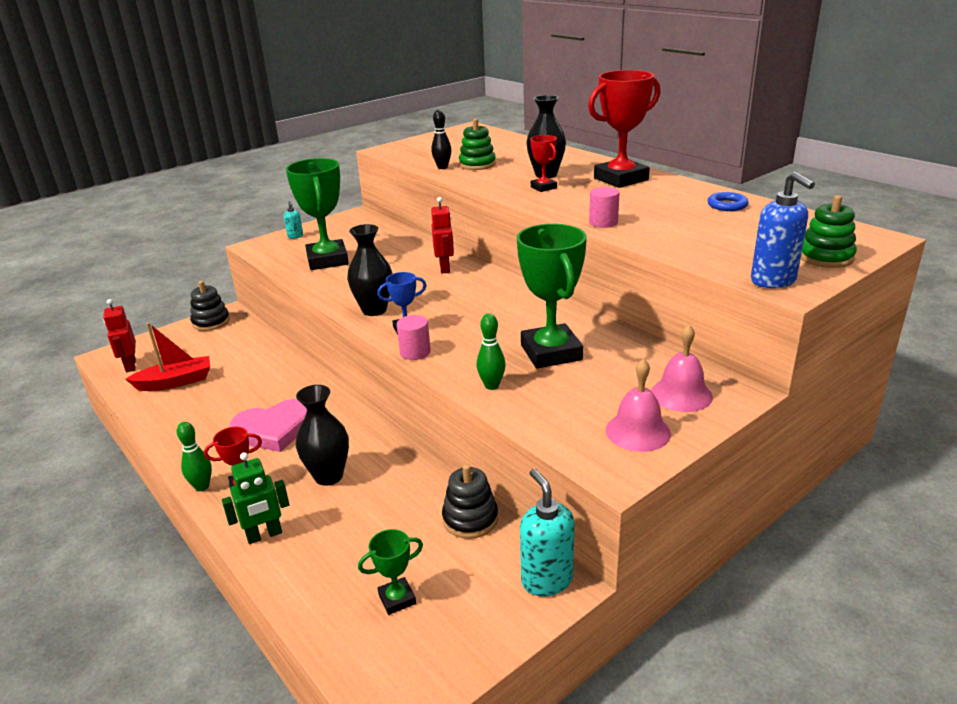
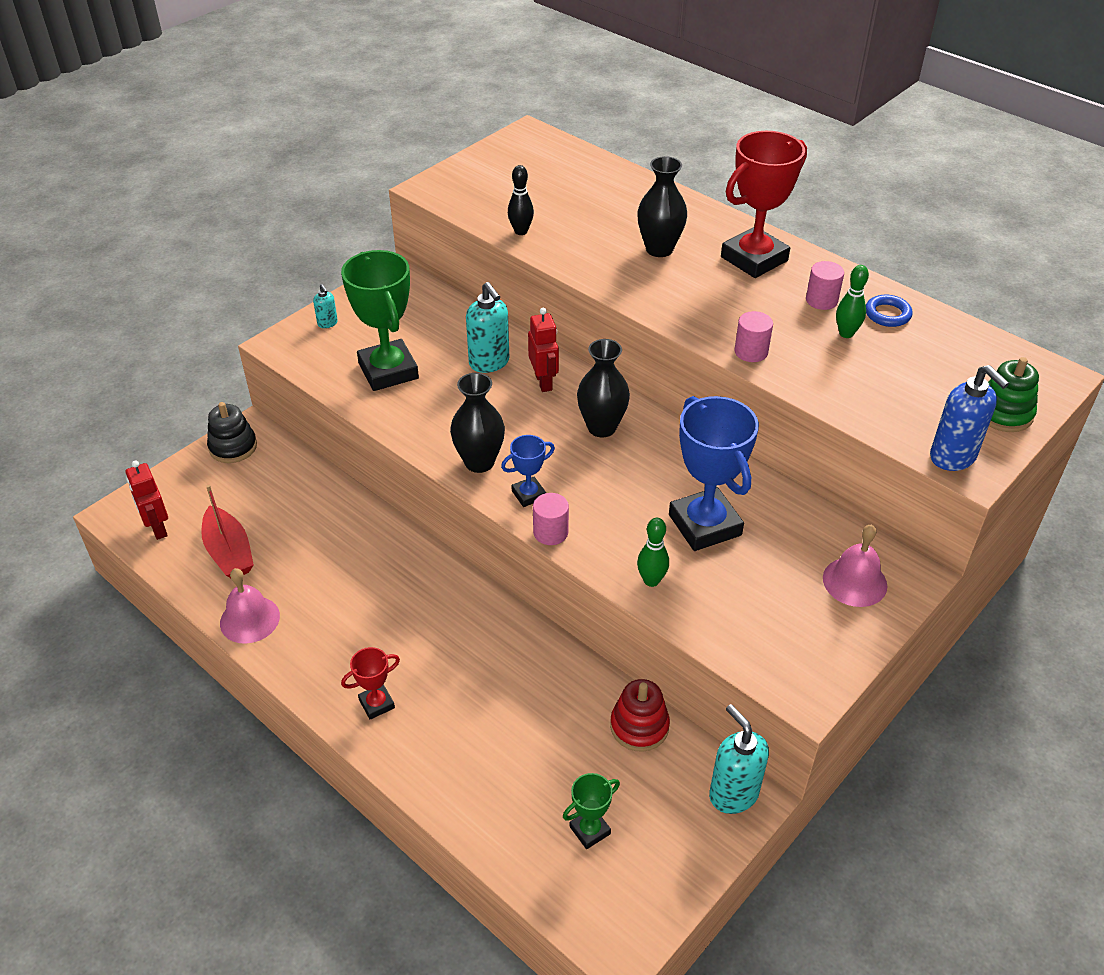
camera: 10 degrees left, 15 degrees up
(175, 382) = (229, 552): red boat -> red boat turned 90 degrees clockwise
(202, 486) = (328, 707): green bowling pin -> green bowling pin (846, 333)
(264, 535) = (424, 766): green robot -> none
(274, 430) = (382, 619): pink heart -> none
(328, 476) = (468, 681): black vase -> black vase (601, 427)
(406, 257) = (489, 363): none -> turquoise soap dispenser
(470, 519) = (639, 726): black stacking toy -> red stacking toy
(477, 164) = (565, 225): green stacking toy -> none
(543, 187) = (663, 278): red trophy -> none
(551, 352) = (705, 525): green trophy -> blue trophy
(638, 431) = (818, 637): pink bell -> pink bell (250, 619)
(671, 198) = (821, 300): none -> pink cylinder

